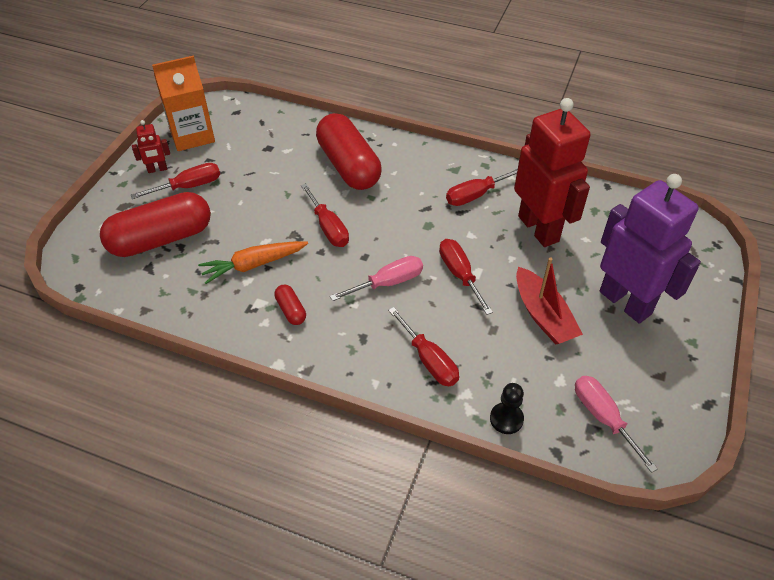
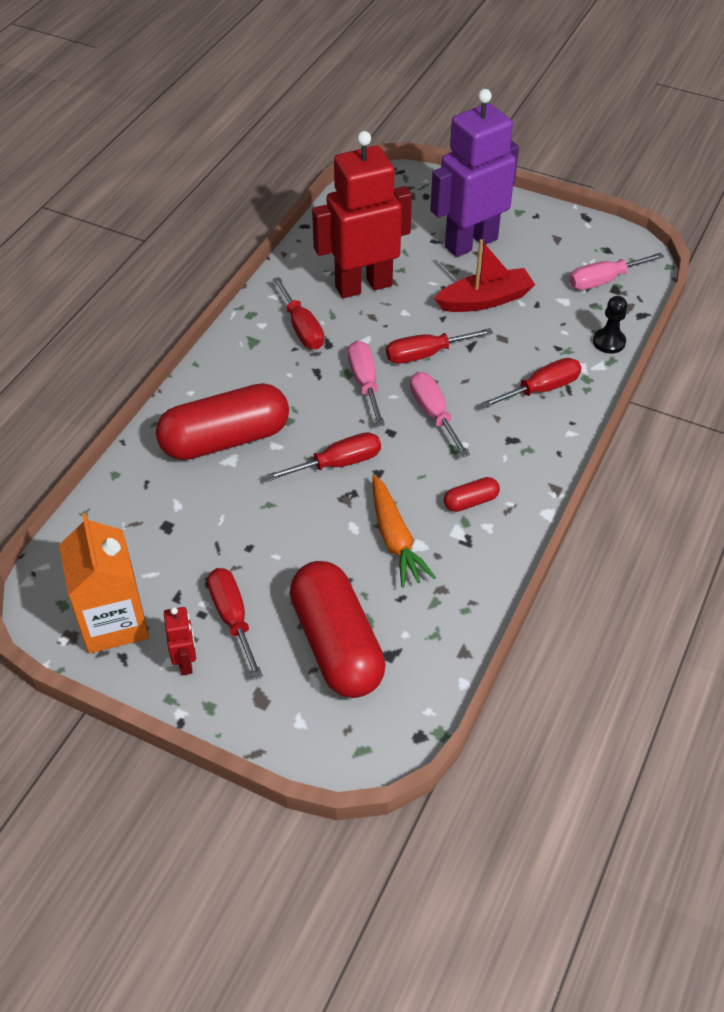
camera: 85 degrees left, 0 degrees up
(418, 237) = (365, 383): none -> pink screwdriver

